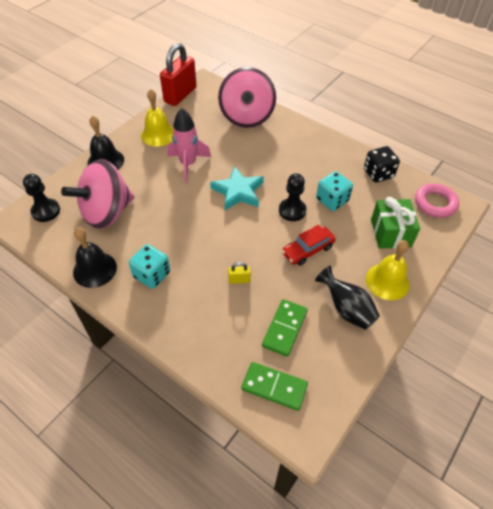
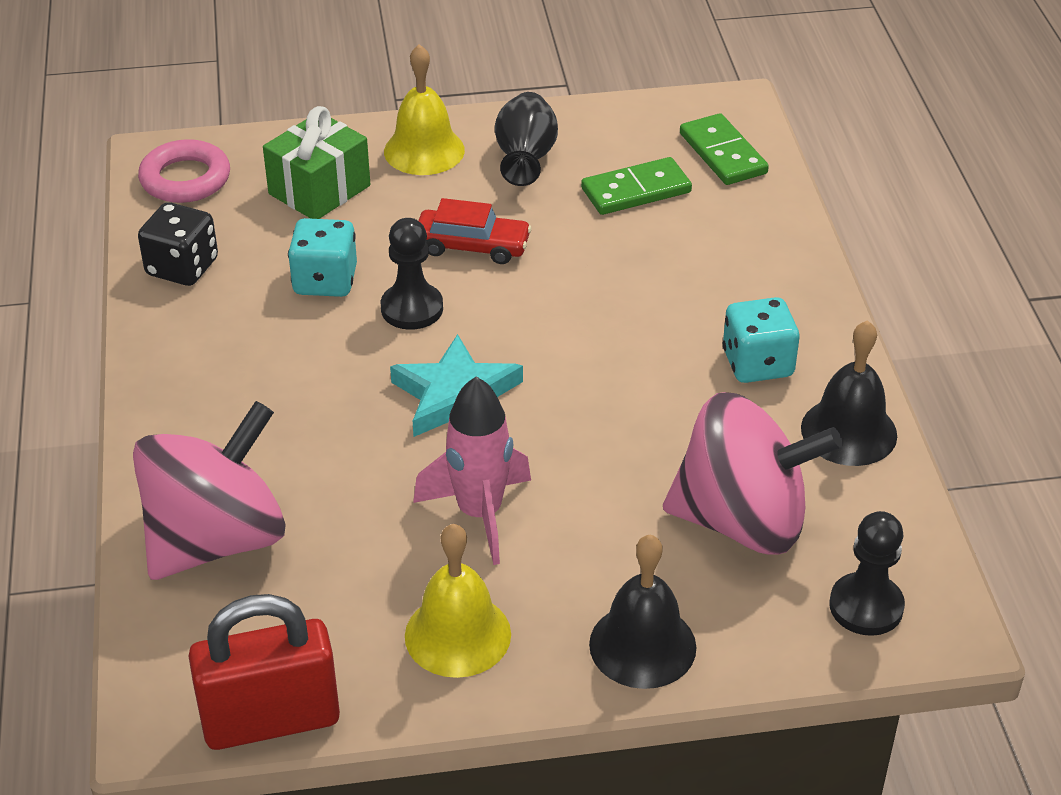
camera: 135 degrees left, 10 degrees down
(239, 280) = (627, 275): yellow padlock -> none

